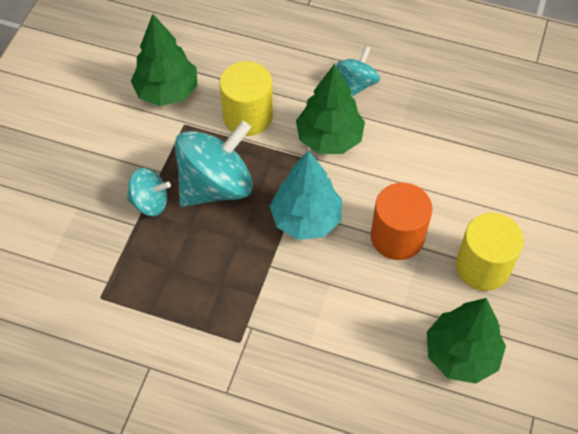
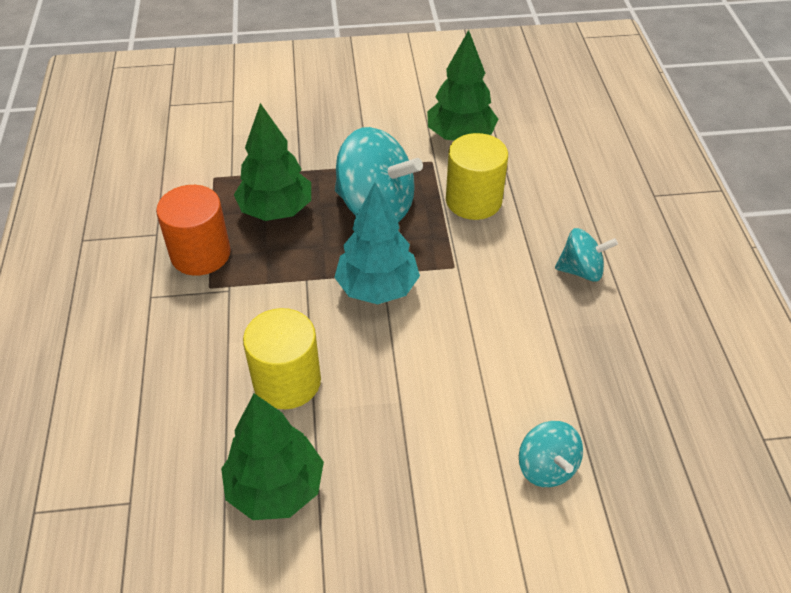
camera: 65 degrees right, 10 degrees down
(150, 202) = (329, 171): turquoise spinning top -> turquoise spinning top (546, 467)
(329, 138) = (491, 272): green tree -> green tree (276, 210)
(397, 237) = (401, 374): orange cylinder -> orange cylinder (200, 254)
(482, 266) = (407, 473): yellow cylinder -> yellow cylinder (287, 381)

